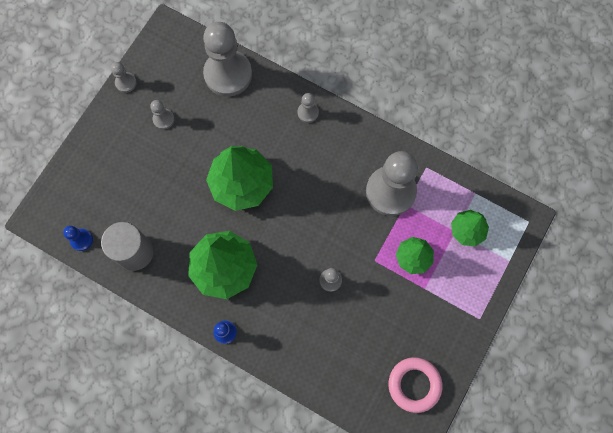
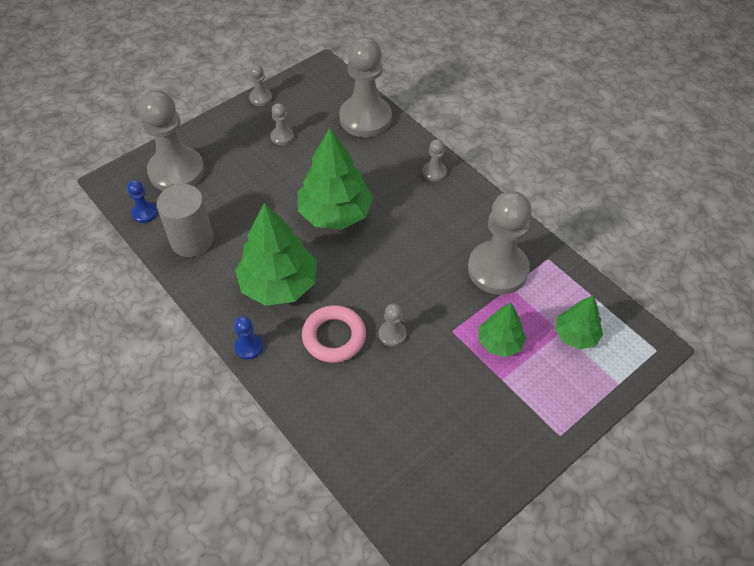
camera: 20 degrees right, 20 degrees down
(88, 188) = (176, 171): none -> grey pawn
(414, 384) = (449, 481): pink ring -> pink ring (334, 337)

